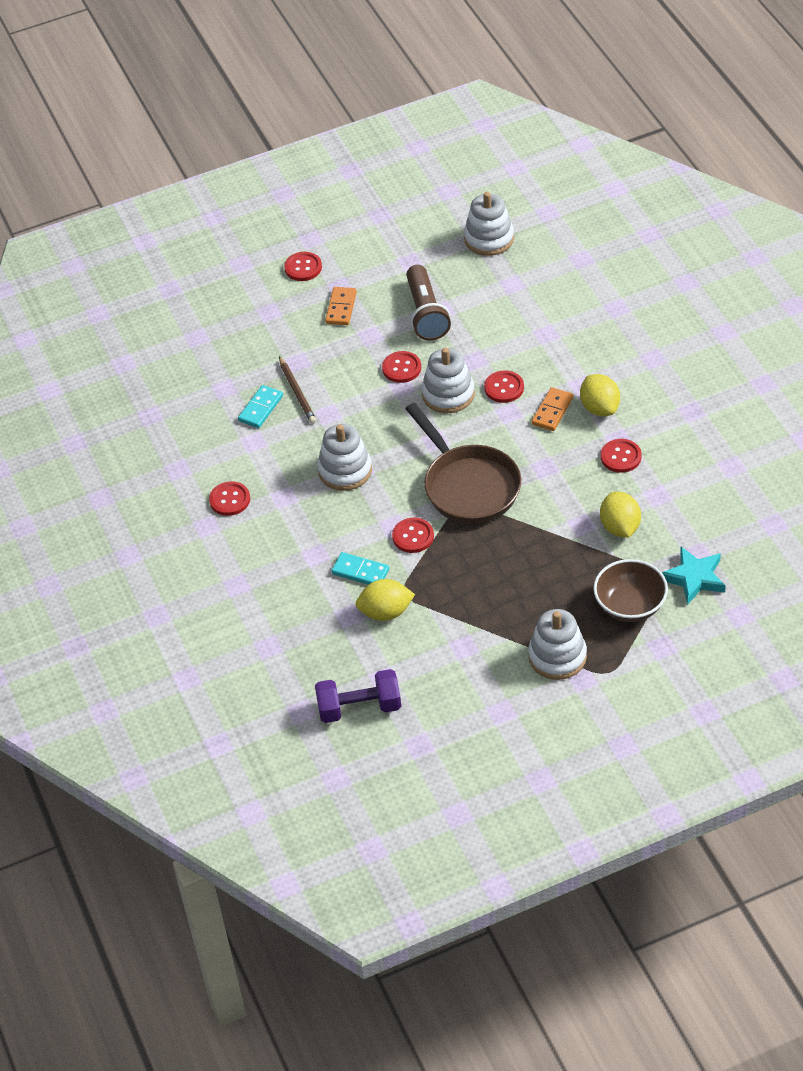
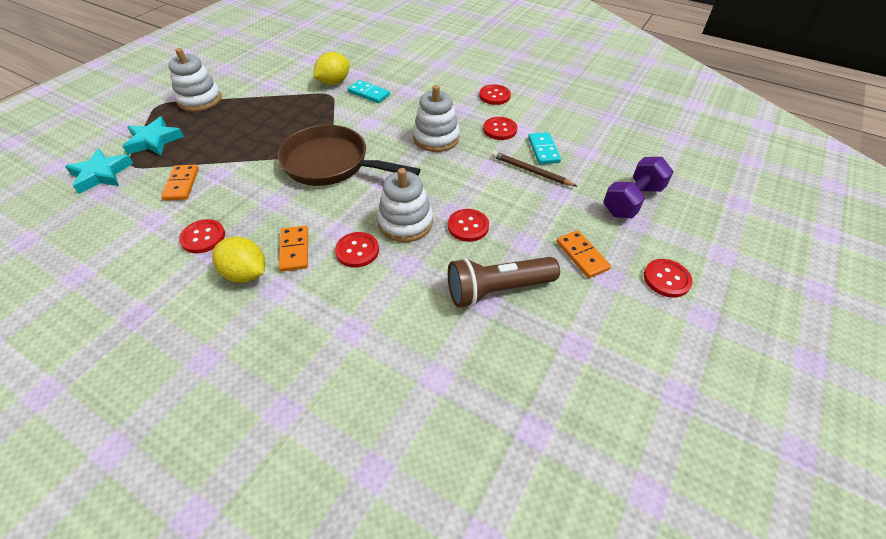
camera: 140 degrees right, 0 degrees up
(359, 708) = (314, 45): purple dumbbell -> purple dumbbell (632, 201)
(360, 572) = (369, 93): turquoise domino -> turquoise domino turned 45 degrees clockwise
(413, 536) = (349, 121): red button -> red button (500, 129)
(426, 314) = (497, 290): brown flashlight -> brown flashlight turned 60 degrees counterclockwise
(489, 239) = (520, 434): white stacking toy -> none
(620, 527) = (182, 184): yellow lemon -> orange domino
(630, 605) = (154, 141): brown bowl -> turquoise star

